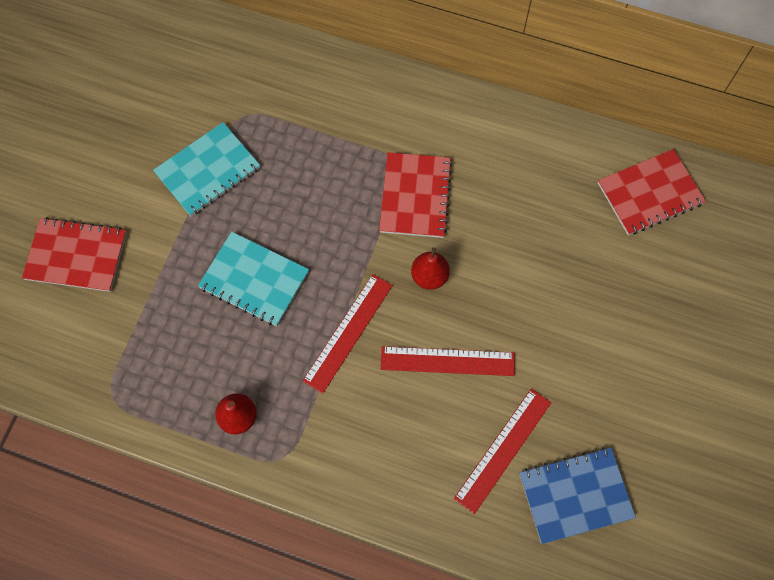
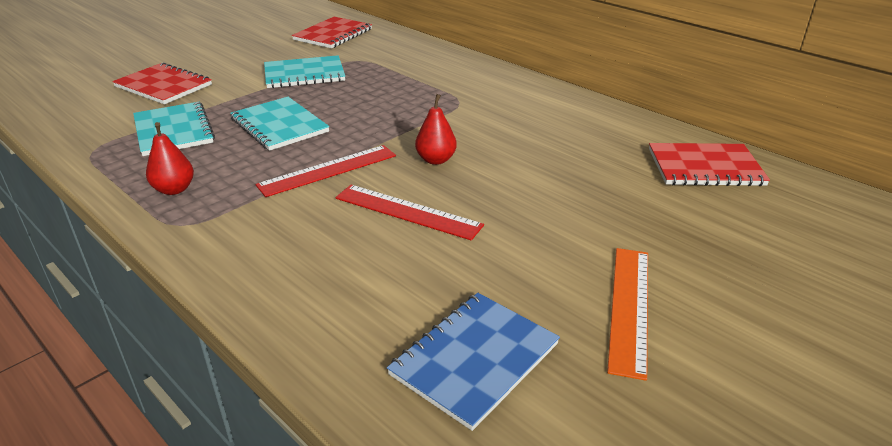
camera: 25 degrees right, 35 degrees down
(160, 332) = (173, 131): none -> turquoise notebook
(415, 196) = (461, 119): red notebook -> red notebook (333, 34)
(503, 450) = (414, 290): red ruler -> none
(575, 496) = (475, 359): blue notebook -> blue notebook turned 60 degrees counterclockwise
(649, 401) = (629, 307): none -> orange ruler

